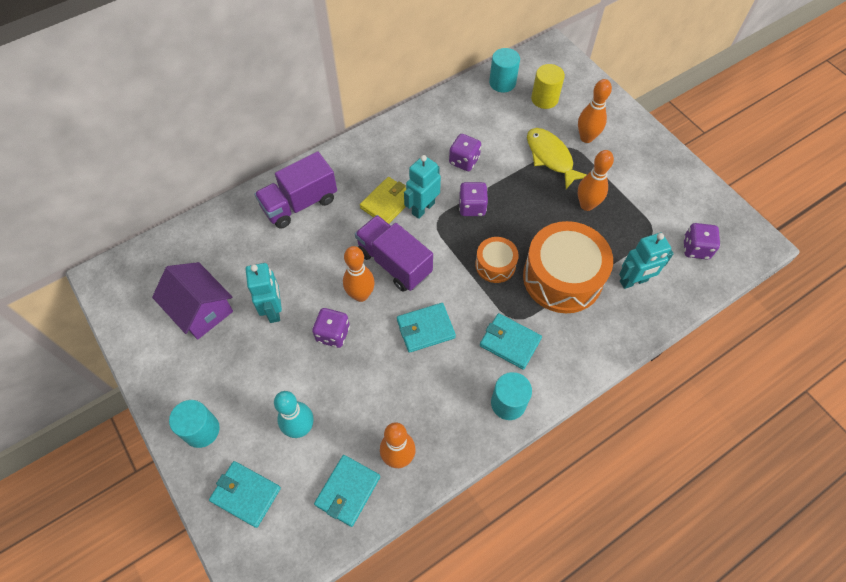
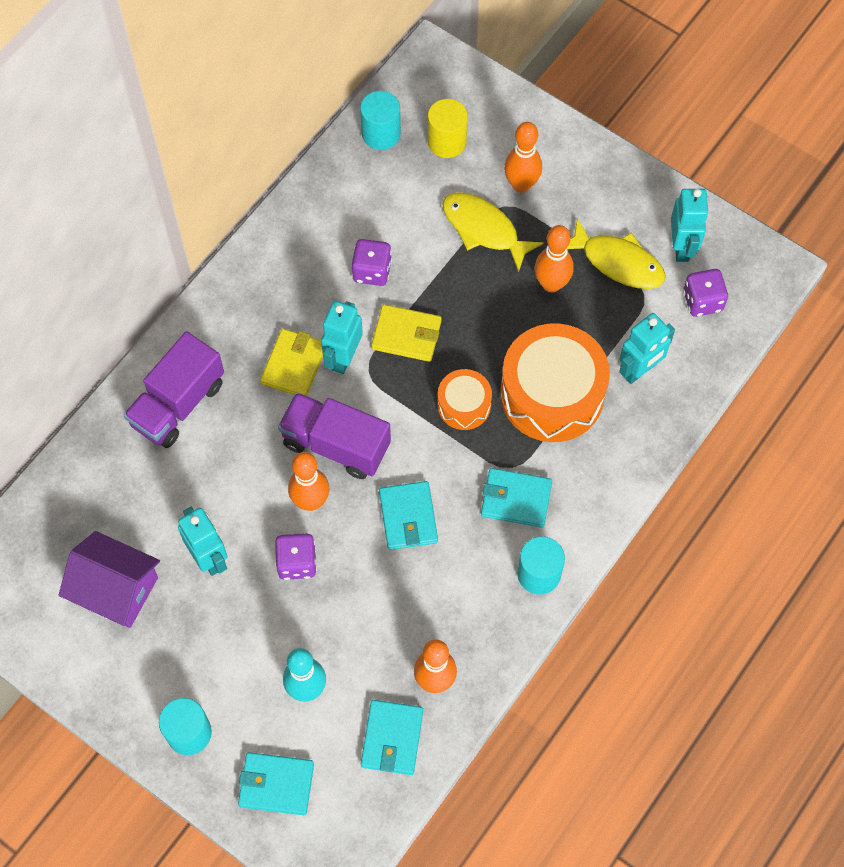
camera: 20 degrees left, 5 degrees up
(425, 329) = (408, 517): turquoise wallet -> turquoise wallet turned 60 degrees counterclockwise
(472, 207) = (406, 335): purple dice -> yellow wallet
(640, 205) = (618, 262): none -> yellow fish
(690, 208) = (682, 247): none -> turquoise robot

